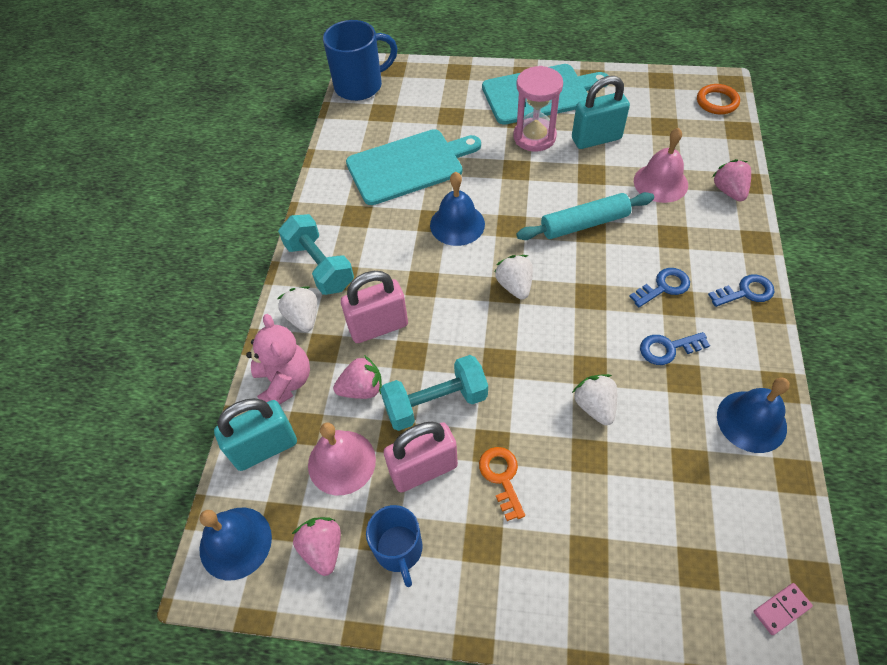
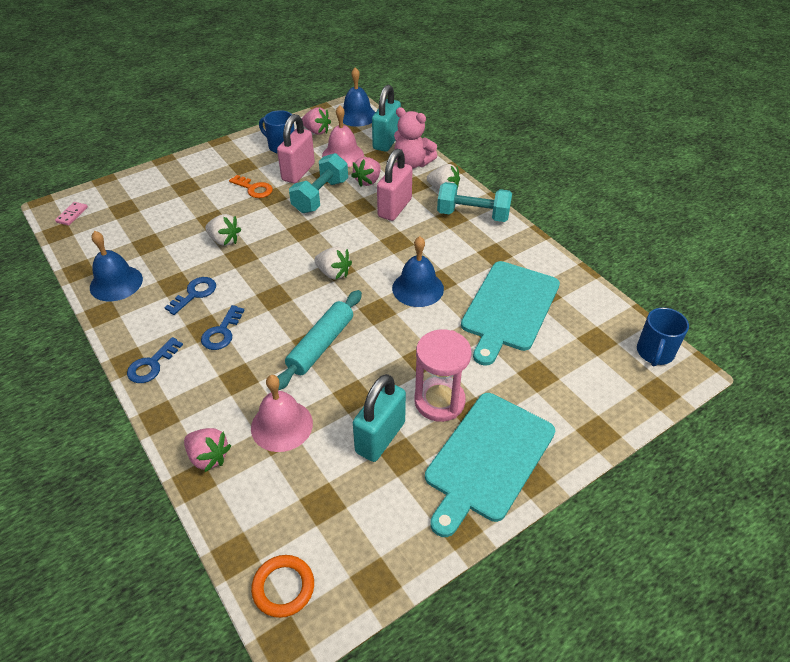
camera: 135 degrees right, 10 degrees down
(360, 86) = (654, 353): blue mug -> blue mug, size x0.65

